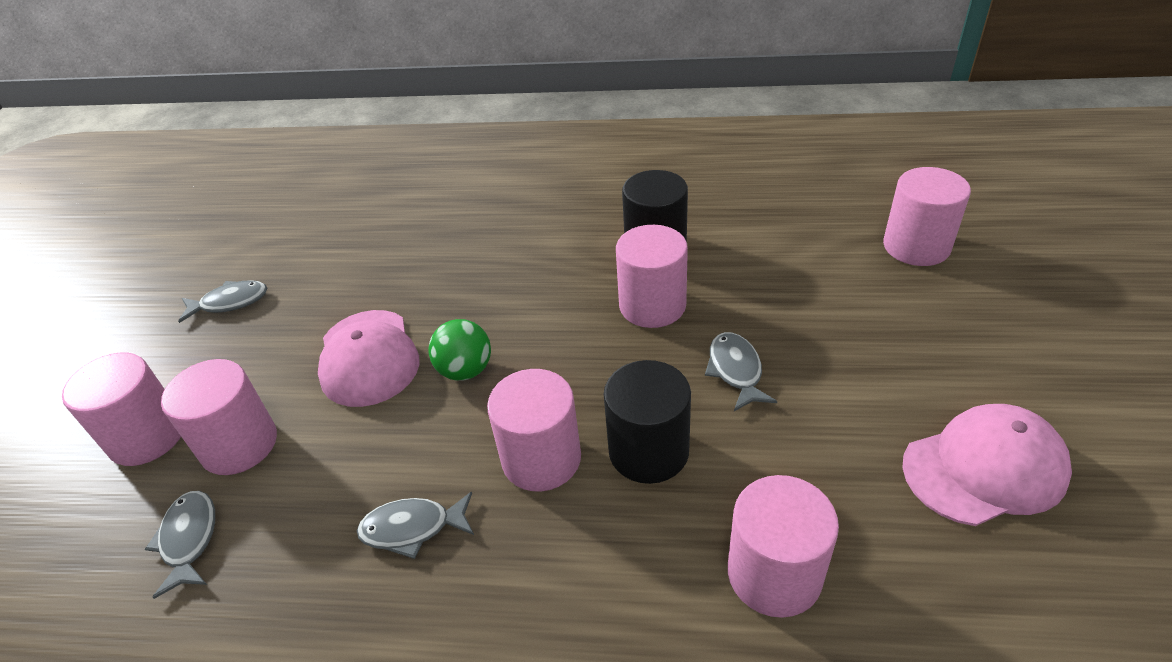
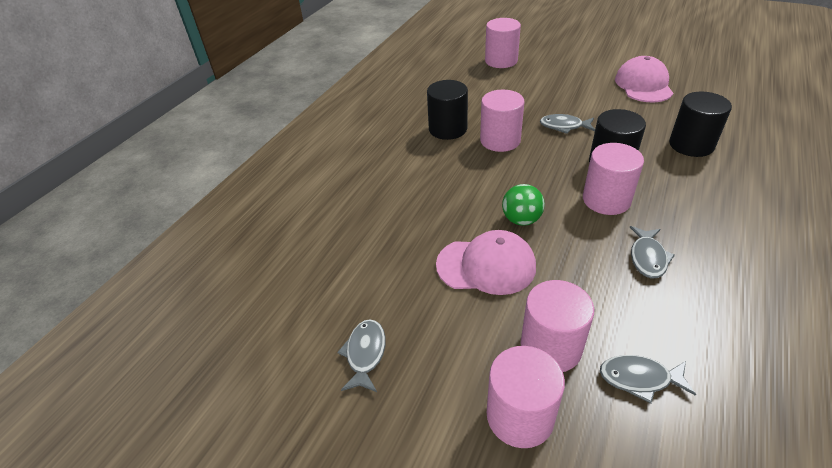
camera: 70 degrees left, 0 degrees up
(774, 574) = (691, 145): pink cylinder -> black cylinder

